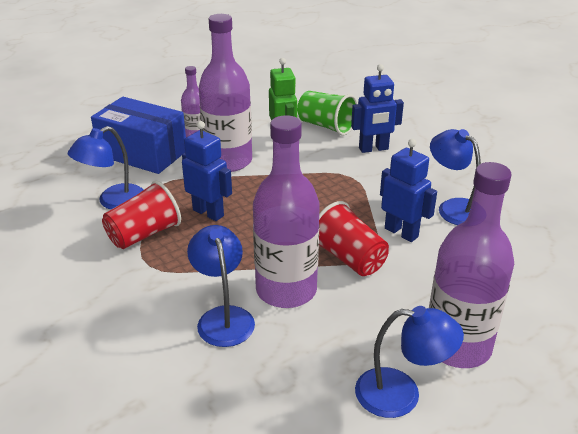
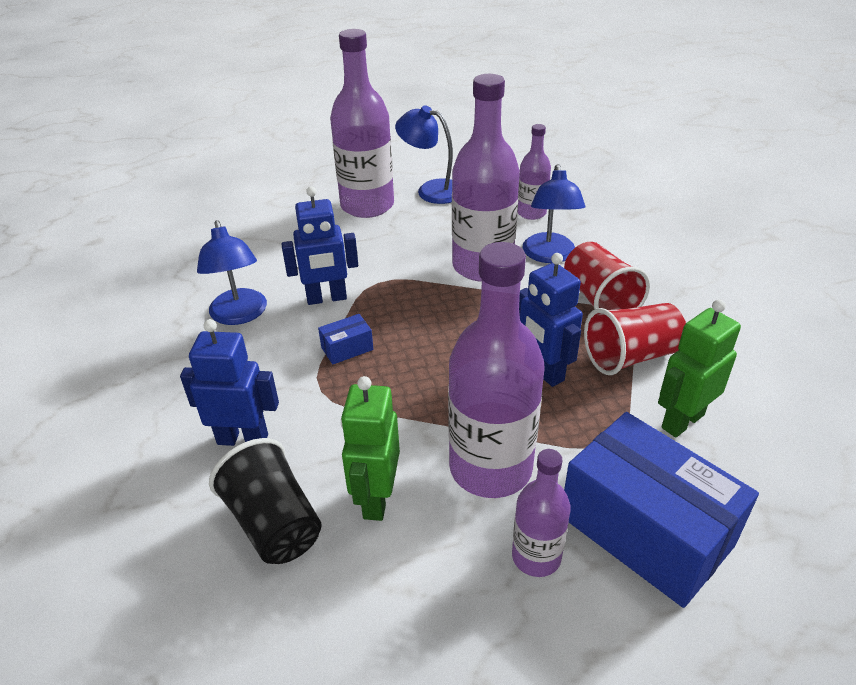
camera: 160 degrees left, 5 degrees up
(113, 201) = (682, 421): blue lamp -> green robot
(258, 379) = (531, 213): none -> purple bottle
(326, 126) = (274, 523): green cup -> black cup
(349, 258) = (403, 283): red cup -> red cup (599, 300)
(354, 201) = (347, 348): none -> blue box
(401, 232) = (326, 298): blue robot -> blue robot turned 75 degrees counterclockwise

